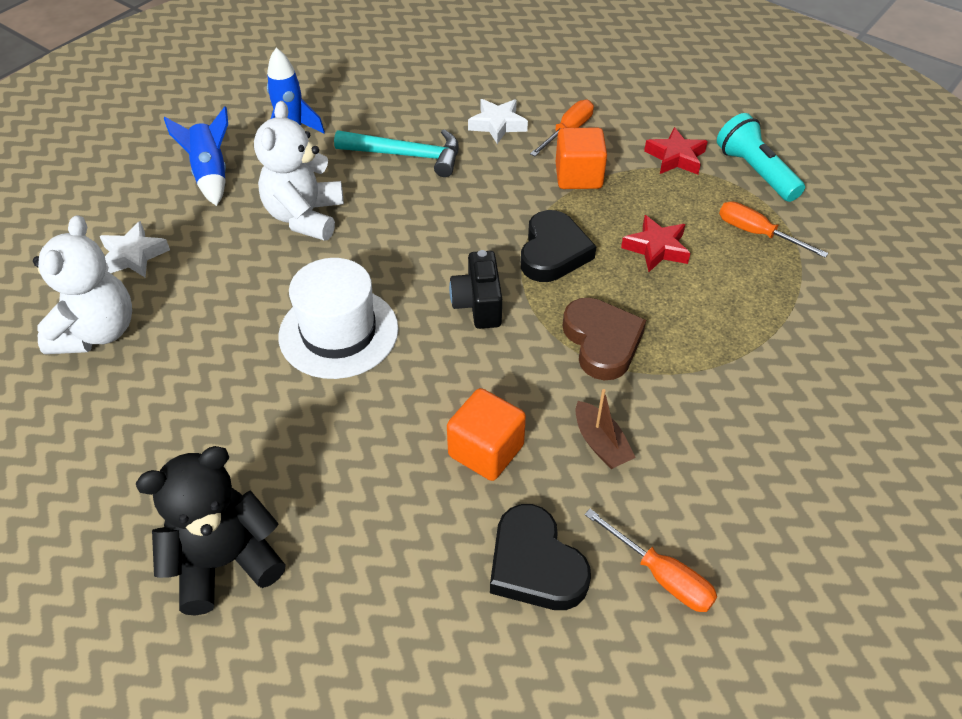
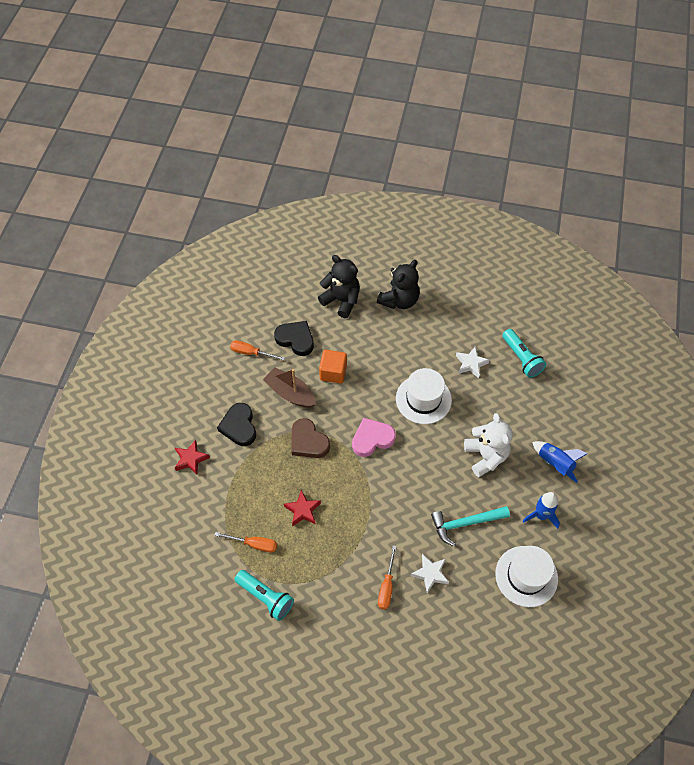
camera: 155 degrees right, 10 degrees up
(97, 332) = (521, 358): white teddy bear -> turquoise flashlight
(133, 256) = (544, 400): white star -> white star (471, 364)
(364, 626) = (341, 300): none -> black teddy bear
(370, 87) = (526, 576): none -> white hat
(478, 304) = (372, 439): black camera -> pink heart
(553, 252) = (352, 485): black heart -> black heart (239, 426)
(578, 176) = (364, 548): orange cube -> none
(601, 443) = (290, 393): brown boat -> brown boat, size x1.66
(675, 157) = (315, 590): red star -> red star (191, 459)

